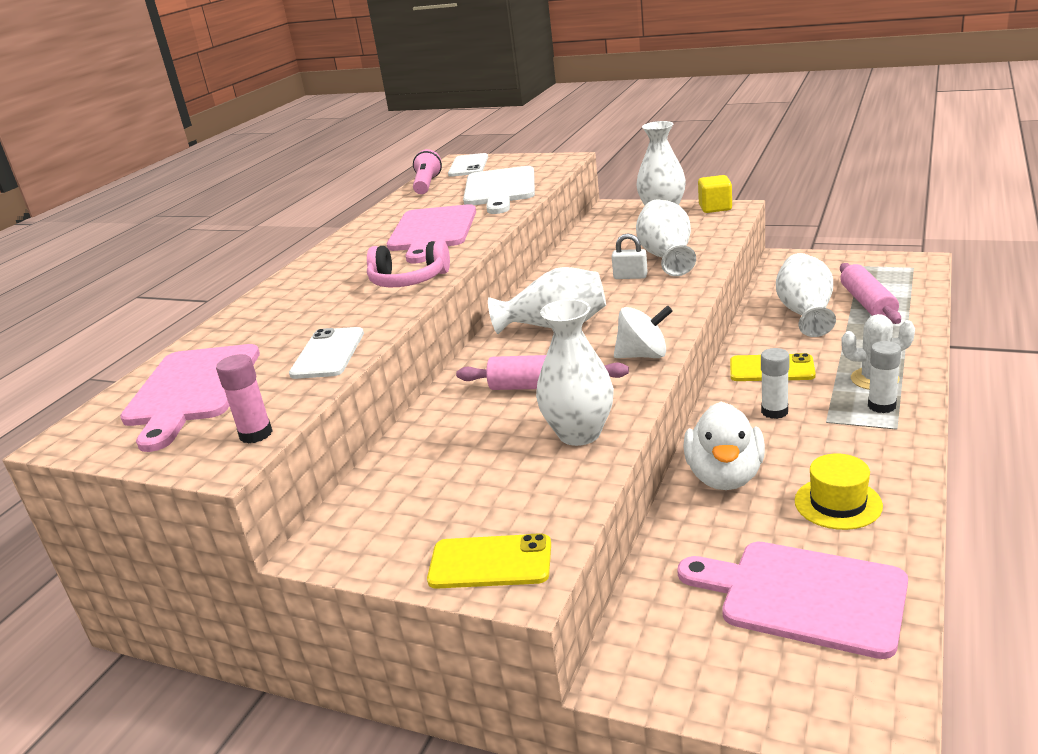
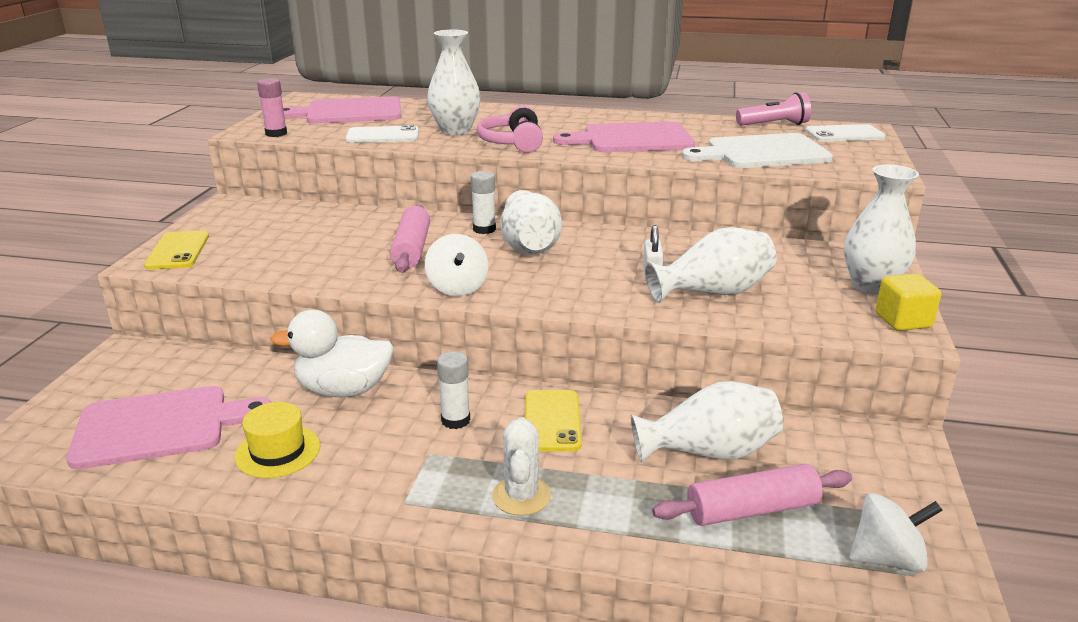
camera: 75 degrees right, 0 degrees up
(579, 434) = (326, 268): white vase -> white vase (455, 130)
(804, 596) = (160, 426): pink cutting board -> pink cutting board turned 60 degrees clockwise
(881, 406) = (455, 496): white glue stick -> white glue stick (484, 229)
(902, 272) = (887, 558): none -> white spinning top

